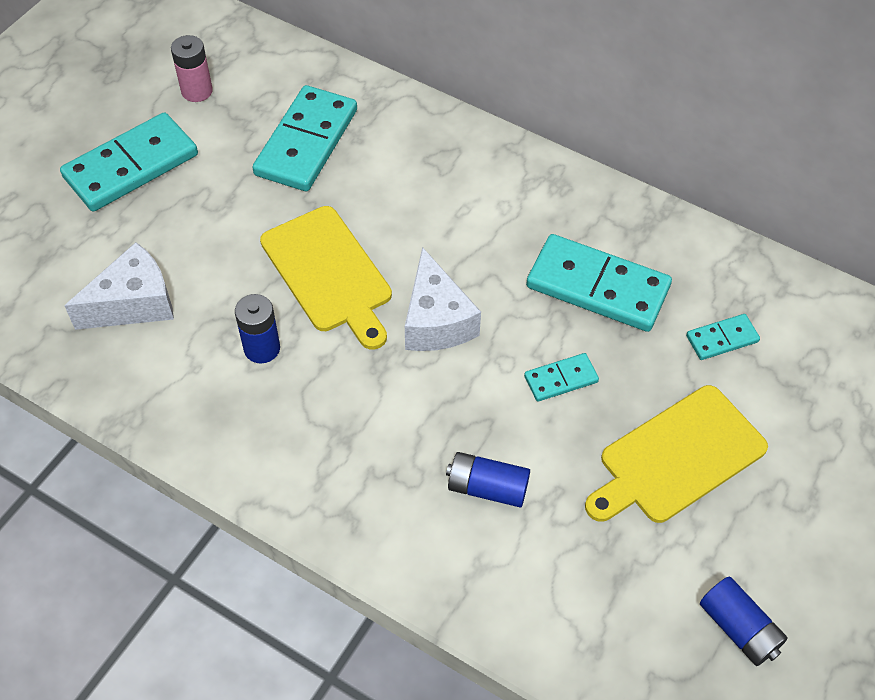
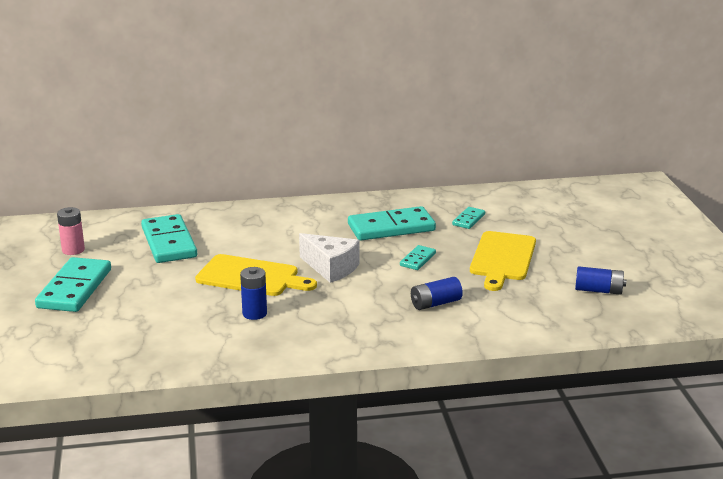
camera: 40 degrees left, 30 degrees down
(134, 303) = (156, 330): white cheese -> none

